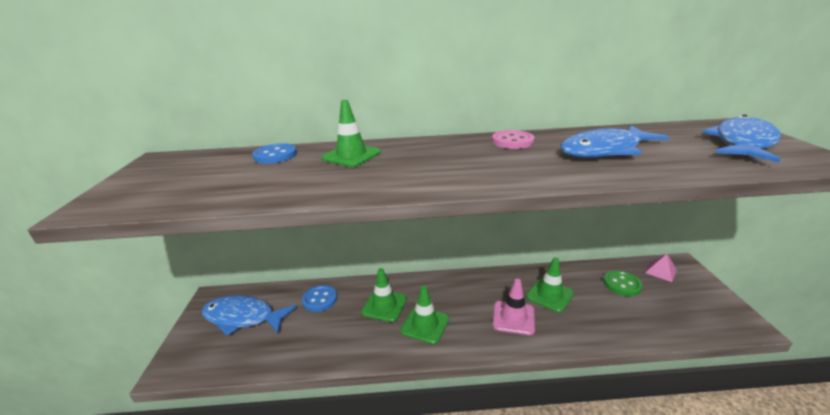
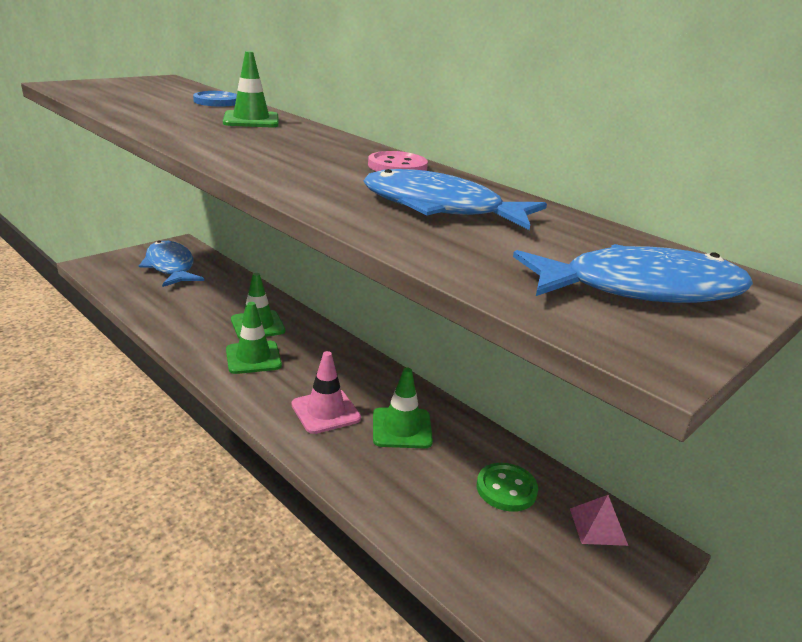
camera: 45 degrees right, 0 degrees up
(320, 299) = (230, 290): blue button -> none

